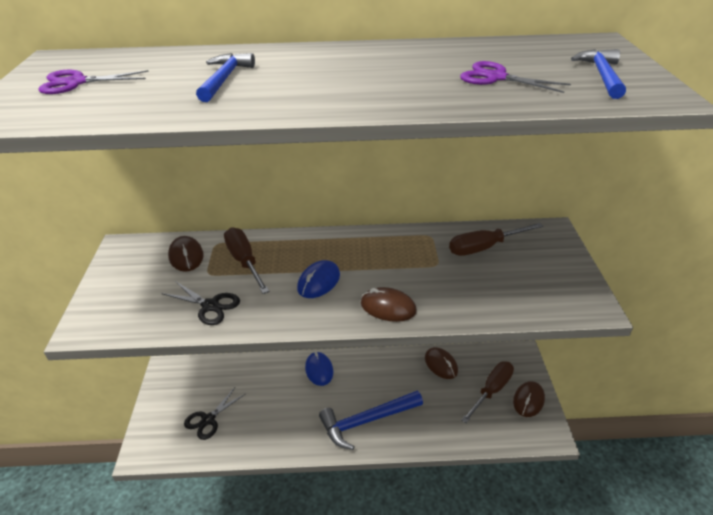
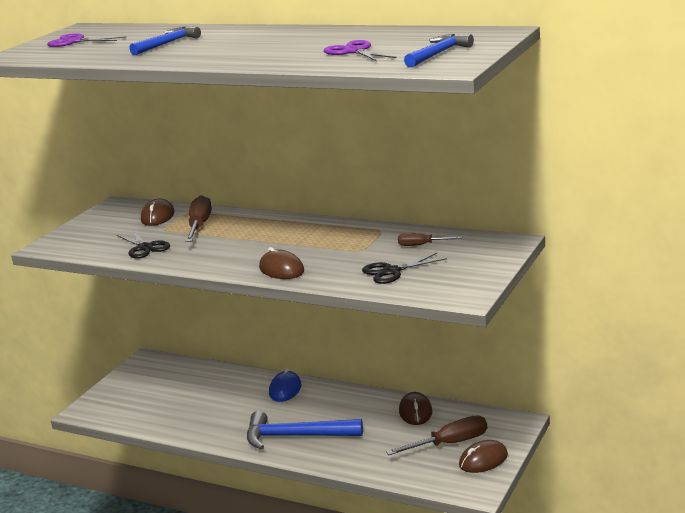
camera: 30 degrees right, 15 degrees down
(208, 419) = (154, 402): black scissors -> black scissors (392, 271)
(318, 282) = (244, 246): blue mouse -> none
(484, 247) = (422, 245): brown screwdriver -> brown screwdriver, size x0.57

